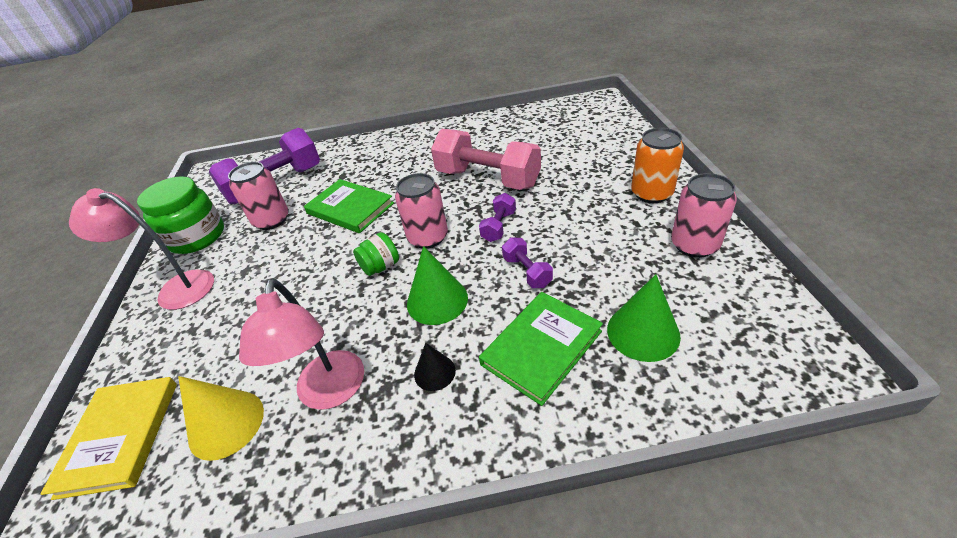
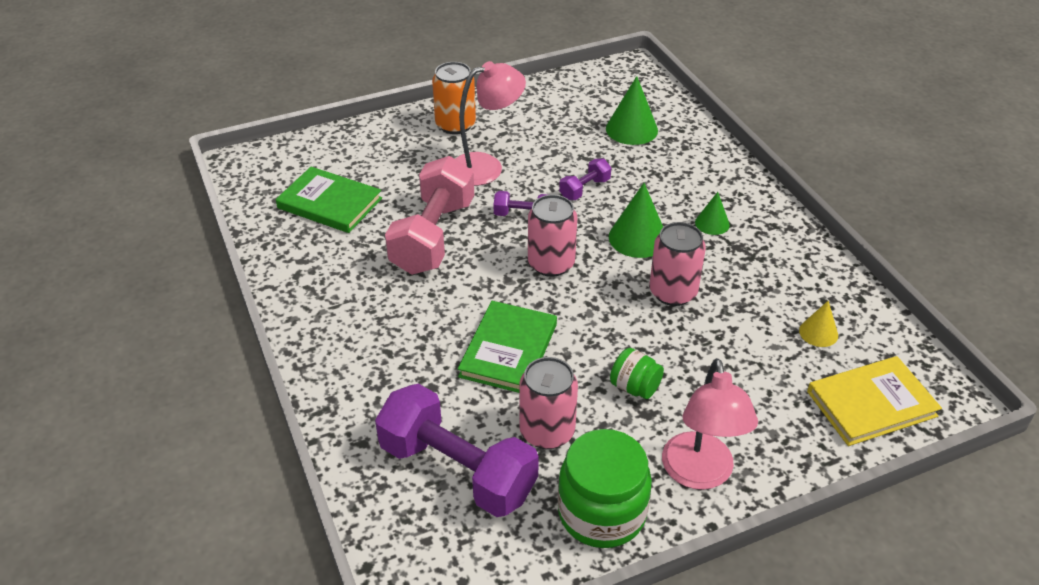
camera: 110 degrees left, 0 degrees up
(226, 424) = (818, 333): yellow cone -> yellow cone, size x0.59
(330, 393) = (759, 278): pink lamp -> pink lamp (486, 167)
(380, 266) = (605, 289): green jar -> green jar (634, 387)
(434, 372) = (712, 223): black cone -> green cone
(541, 348) = (665, 173): green book -> green book (329, 203)
(694, 245) = (528, 105): pink can -> pink can (673, 292)

